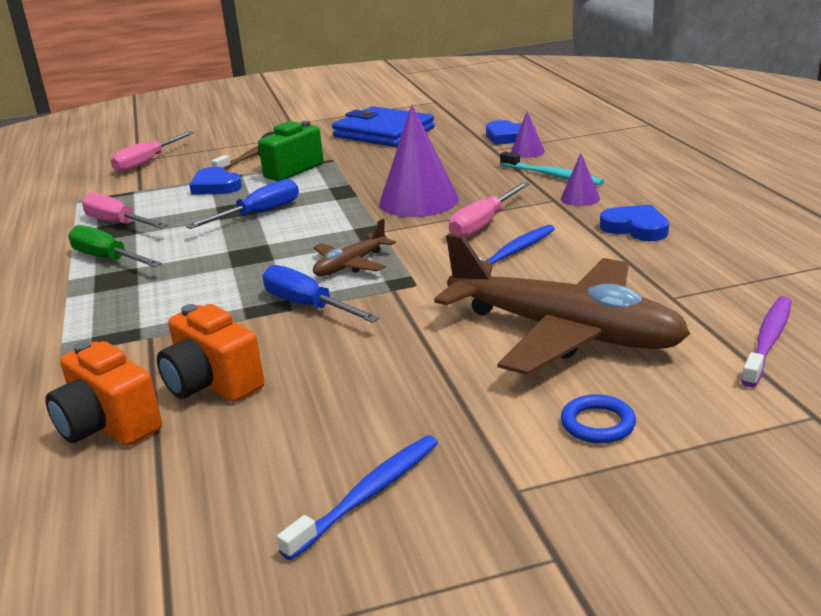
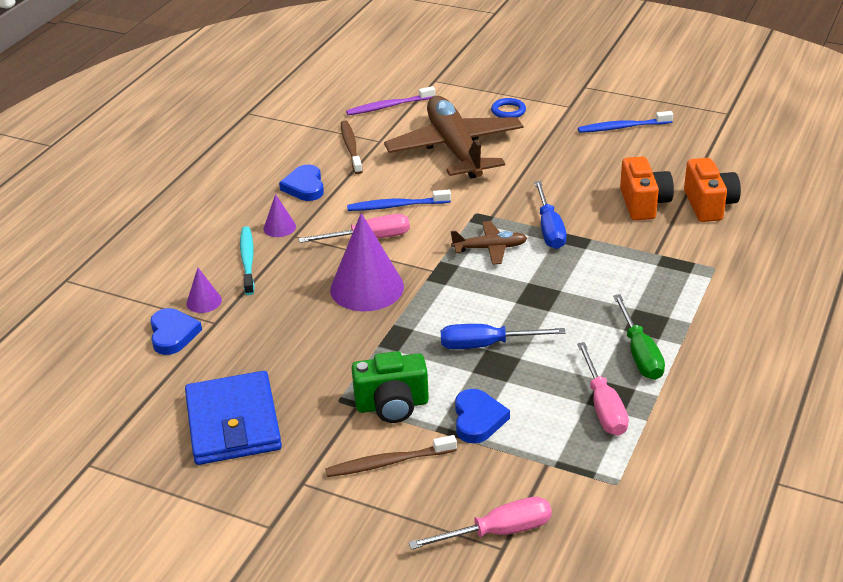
camera: 140 degrees left, 10 degrees up
(683, 276) = (351, 147): none -> brown toothbrush

